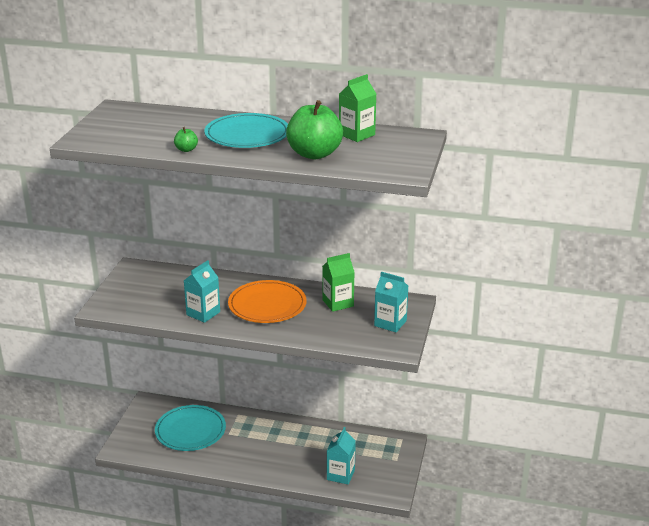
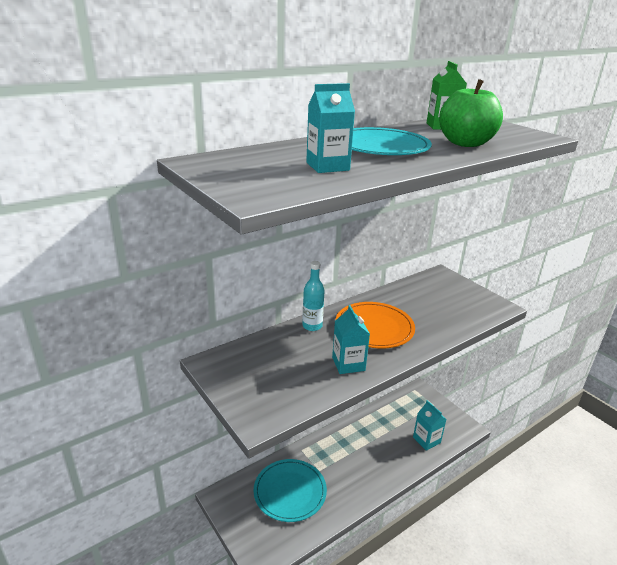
camera: 50 degrees left, 0 degrees up
(186, 149) = (378, 170): green apple -> none
(230, 281) = (312, 326): none -> turquoise bottle
(338, 303) = (409, 299): green carton -> none
(390, 323) = (461, 294): turquoise carton -> turquoise carton (327, 166)

